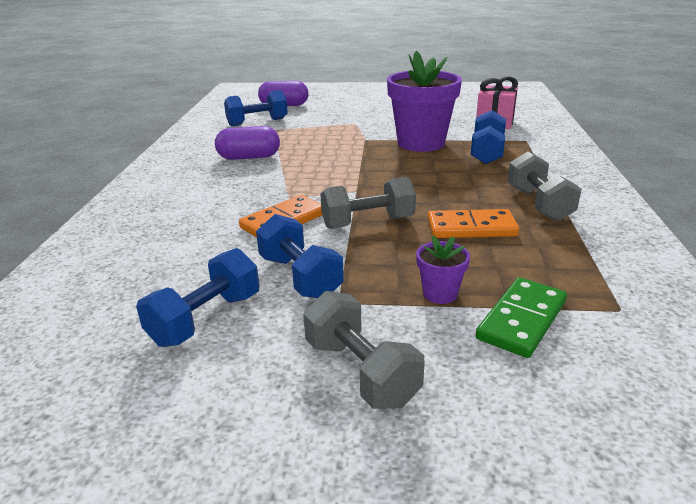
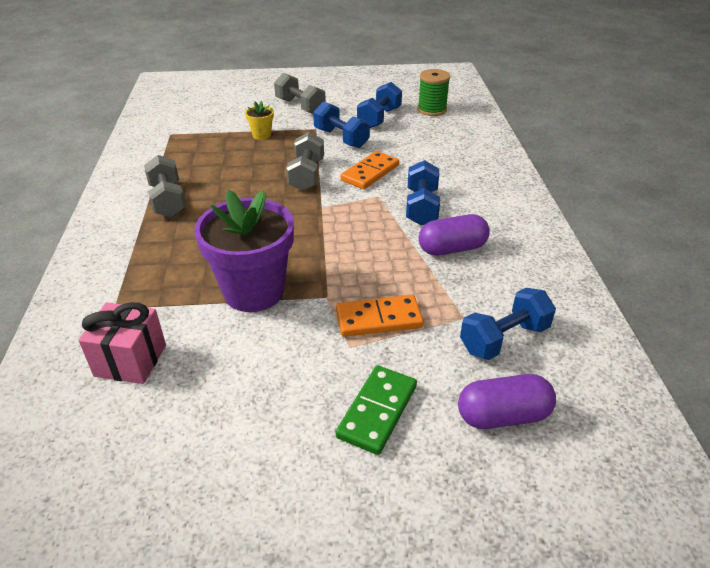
camera: 170 degrees right, 10 degrees up
(83, 334) = (432, 110): none -> green spool
(368, 222) = (306, 175): grey dumbbell -> grey dumbbell turned 60 degrees counterclockwise
(440, 294) = (261, 135): purple flower pot -> yellow flower pot
(471, 228) = (231, 175): orange domino -> orange domino (379, 319)
(487, 152) = (178, 274): blue dumbbell -> blue dumbbell (421, 207)
(521, 320) = (223, 127): green domino -> green domino (377, 411)

